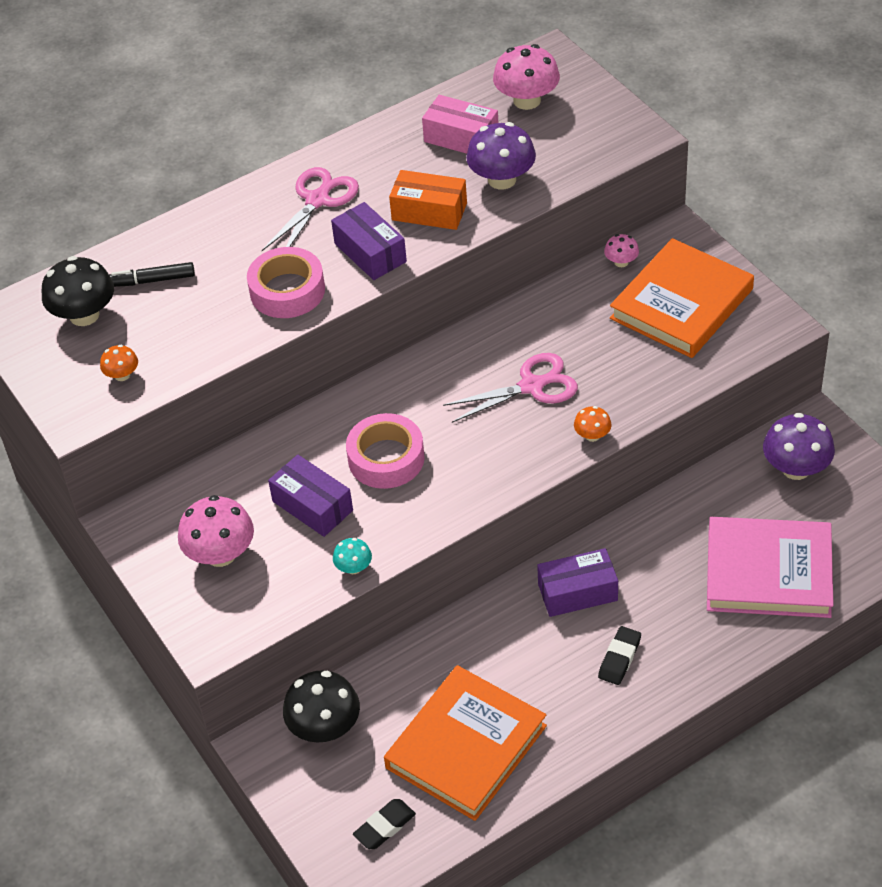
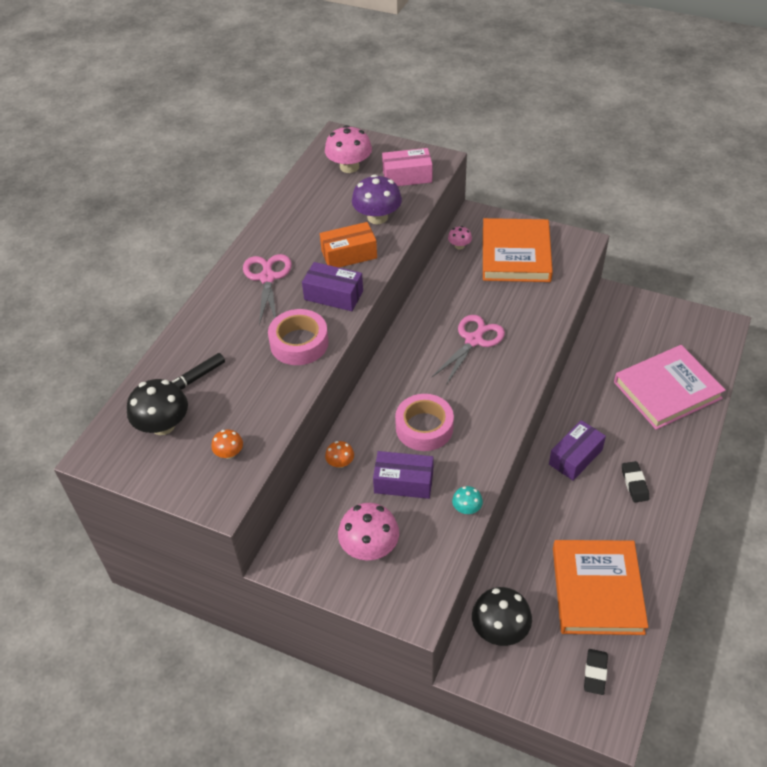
camera: 35 degrees left, 0 degrees up
(461, 138) = (328, 203): pink box -> pink box (407, 176)
(592, 435) = (536, 352): orange mushroom -> orange mushroom (340, 462)
(796, 468) = (627, 325): purple mushroom -> none

